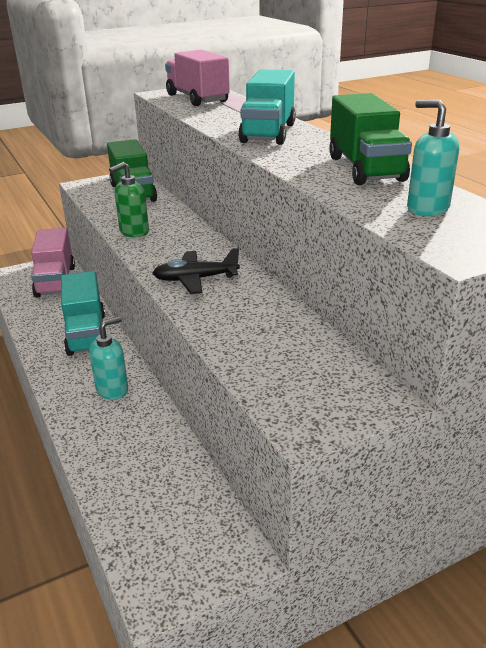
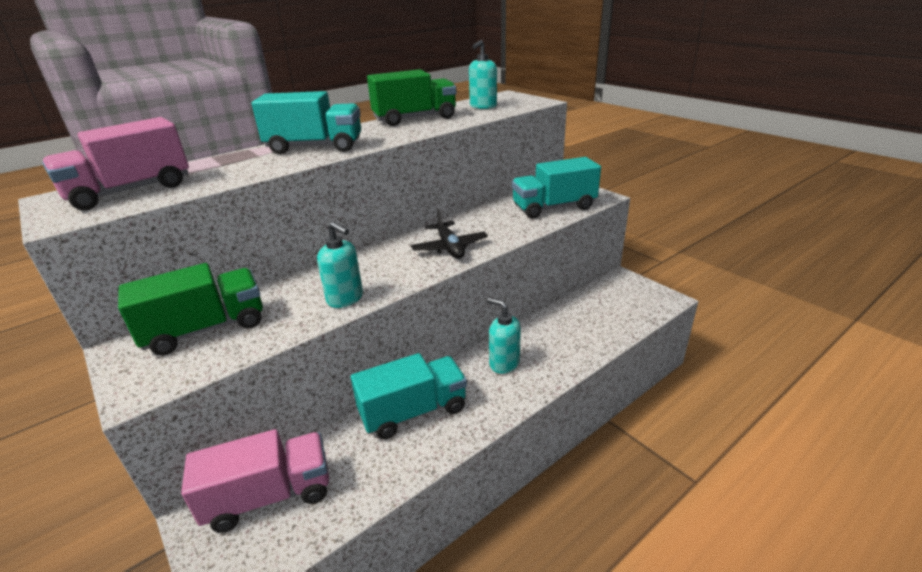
camera: 100 degrees left, 0 degrees up
(134, 232) = (345, 299): green soap dispenser -> turquoise soap dispenser
(275, 367) = (554, 207): none -> turquoise truck

